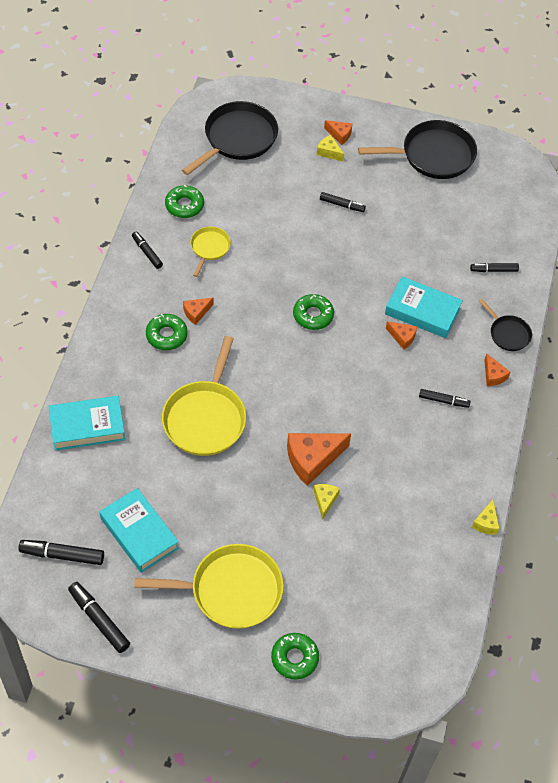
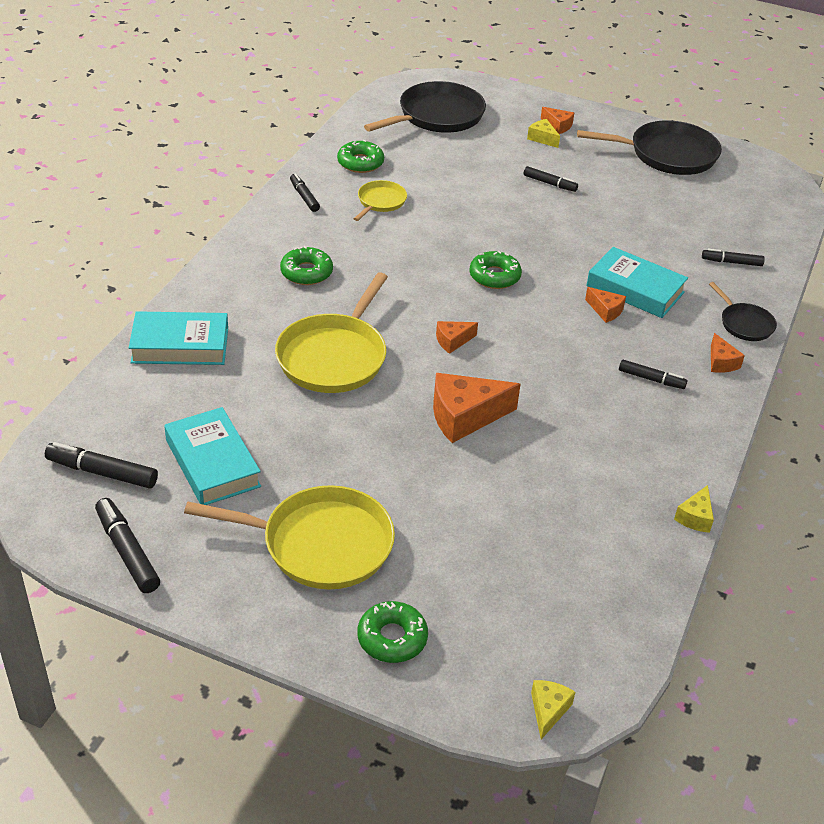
camera: 10 degrees right, 15 degrees down
(196, 313) = (349, 256): orange cheese -> orange cheese (452, 341)
(325, 500) = (473, 462): yellow cheese -> yellow cheese (548, 710)

